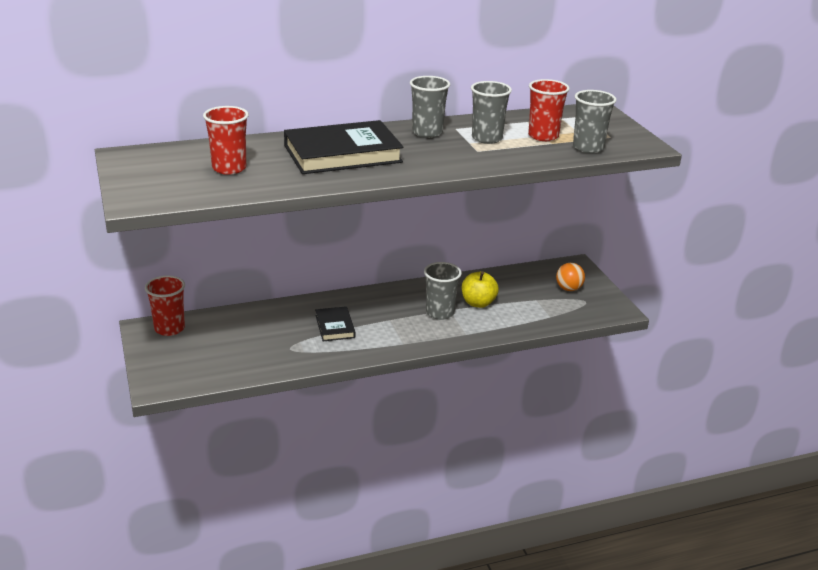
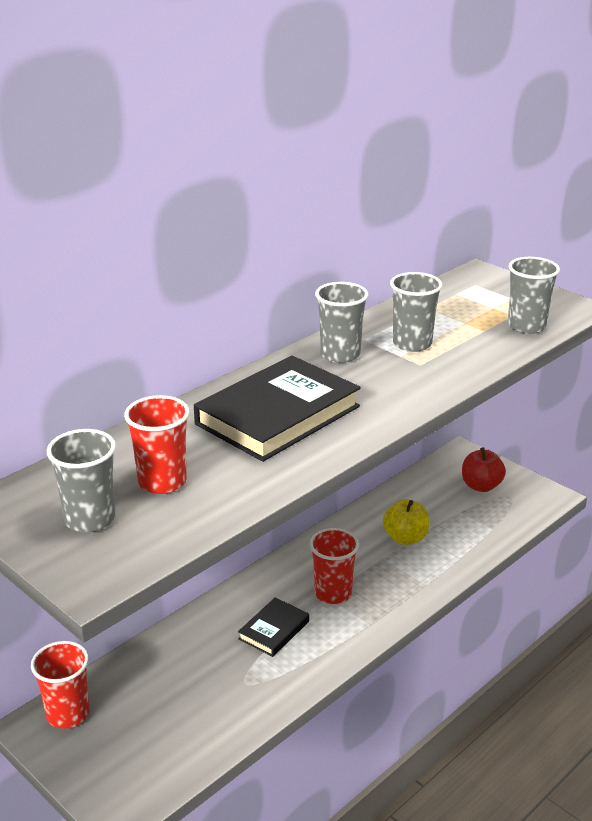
camera: 25 degrees left, 0 degrees up
(335, 326) = (274, 630): black book -> black book turned 75 degrees clockwise
(440, 313) = (376, 566): grey cup -> grey cup (90, 519)
(543, 136) = (466, 323): red cup -> red cup (333, 593)
(568, 289) = (481, 486): orange ball -> red apple

